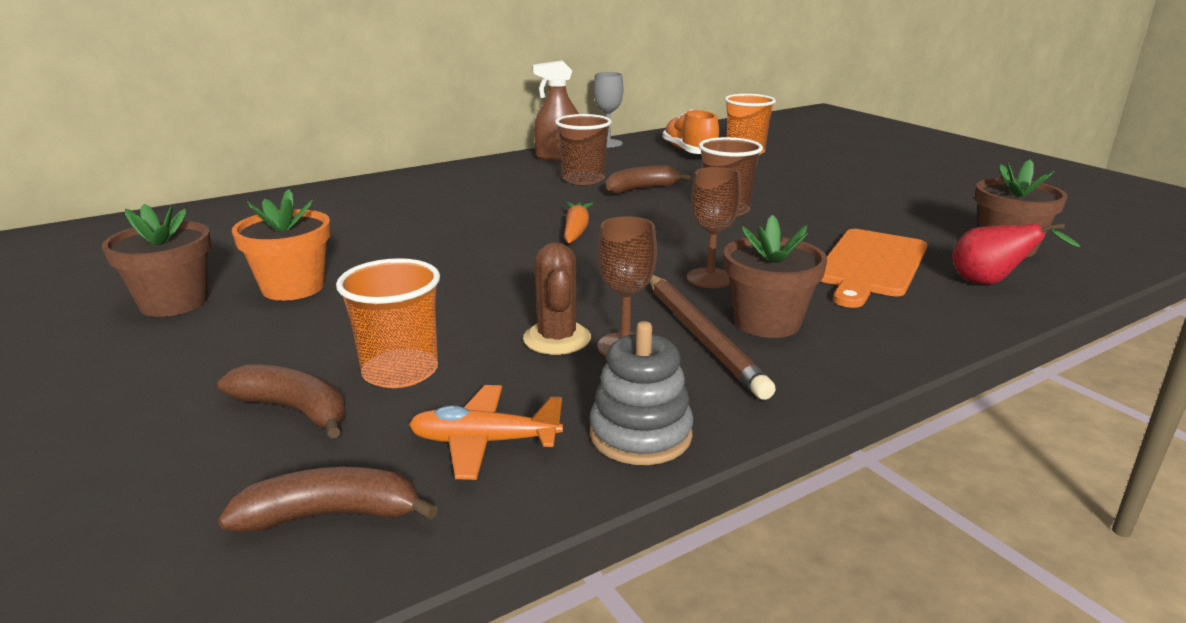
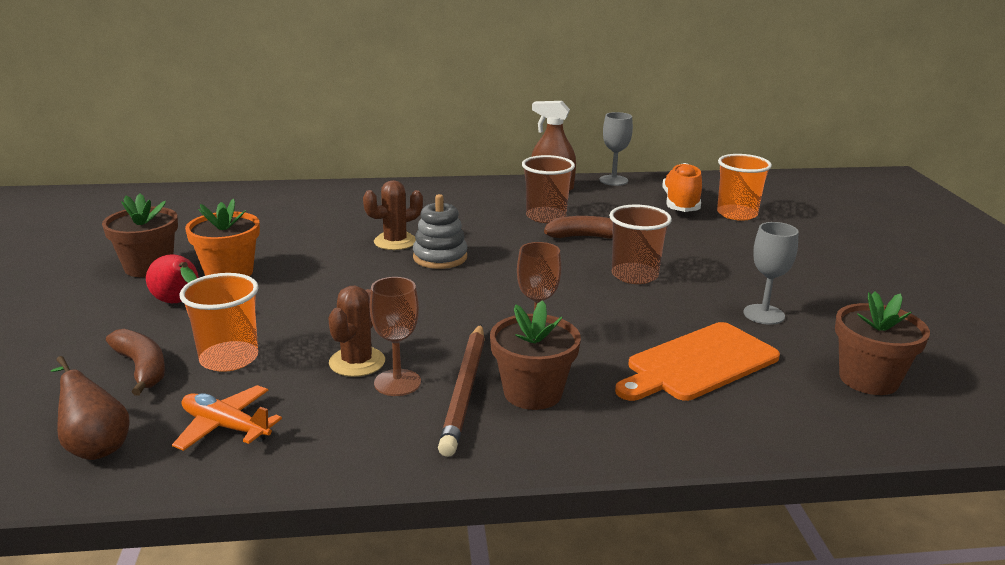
camera: 25 degrees right, 0 degrees up
(332, 515) = (95, 446): brown banana -> brown pear
(457, 224) = (395, 242): none -> brown cactus
(576, 230) = (480, 268): orange carrot -> none
(640, 434) = (328, 454): grey stacking toy -> grey stacking toy (440, 257)
(868, 219) = (764, 314): none -> grey goblet
(990, 283) = (793, 411): red pear -> red pear (179, 303)

